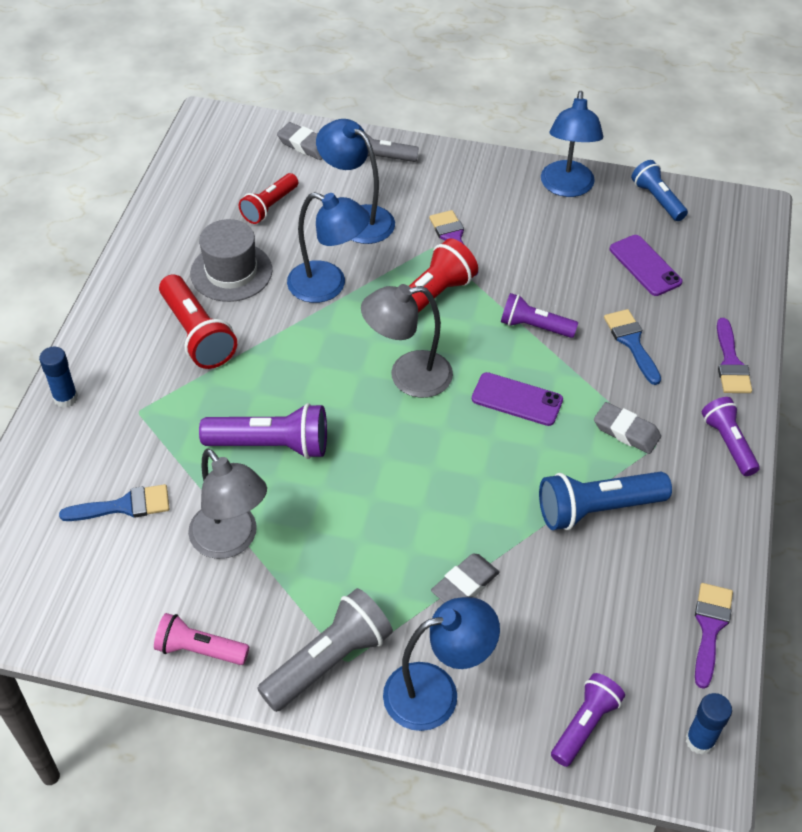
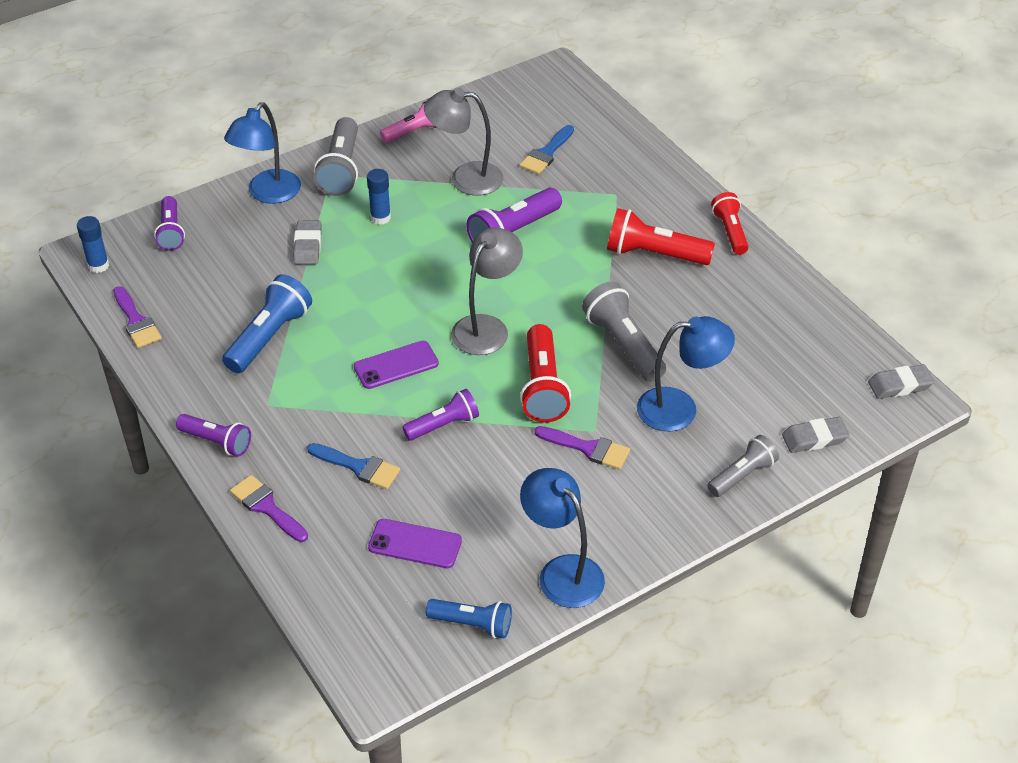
camera: 135 degrees right, 5 degrees down
(65, 398) = (666, 172): blue glue stick -> blue glue stick (380, 218)
(231, 272) = (699, 305): grey hat -> none
(269, 207) = (753, 368): red flashlight -> red flashlight (730, 231)
(328, 286) = (623, 344): blue lamp -> grey flashlight
(626, 431) = (298, 398): grey eraser -> grey eraser (900, 385)

